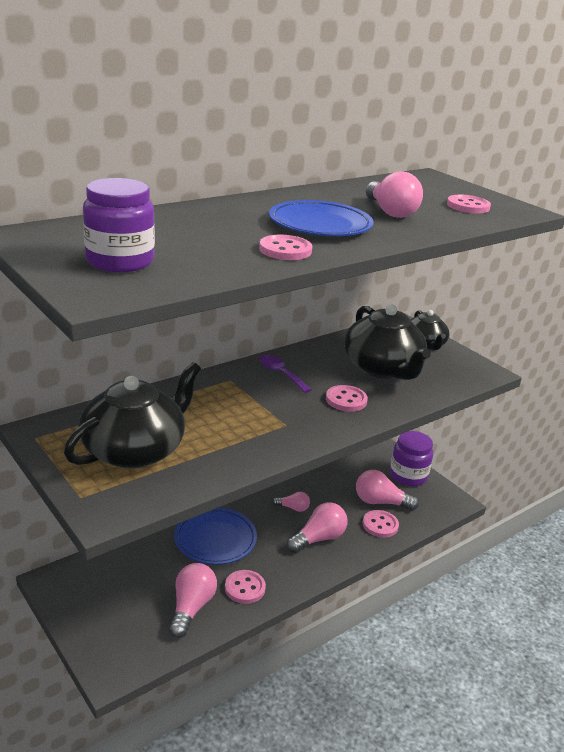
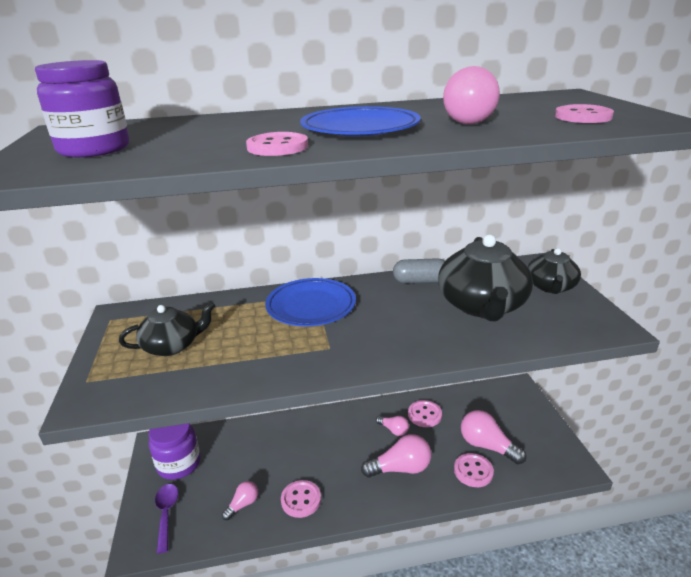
camera: 30 degrees right, 0 degrees up
(135, 450) = (172, 346): black teapot -> black teapot, size x0.58
(191, 608) = (243, 504): pink light bulb -> pink light bulb, size x0.57
(215, 539) = (305, 443): blue plate -> blue plate (311, 306)
(281, 374) = (368, 296): purple spoon -> purple spoon (166, 514)
(316, 353) = (420, 281): none -> grey capsule
(346, 400) = (414, 333): pink button -> pink button (424, 415)
(408, 476) = (532, 424): purple jar -> purple jar (179, 464)

